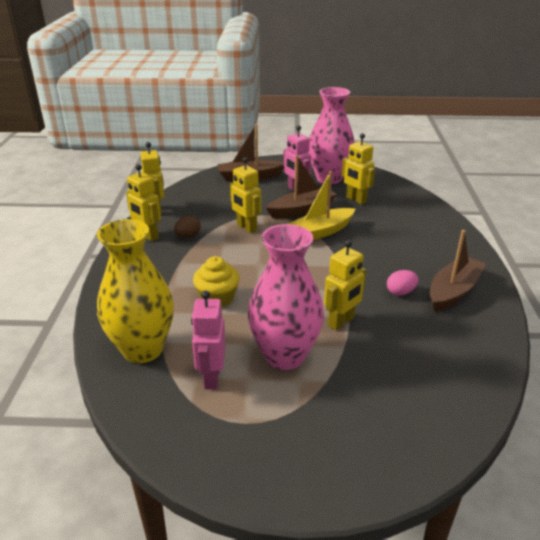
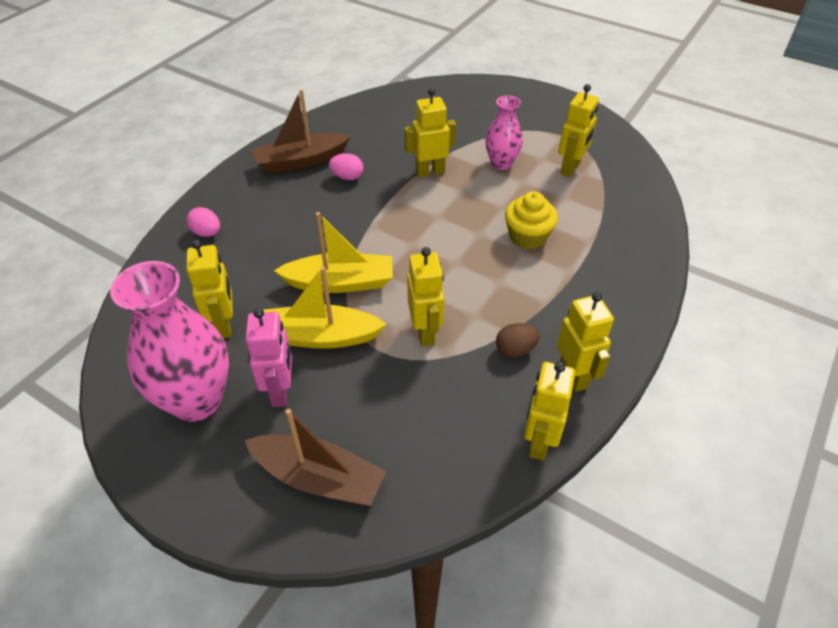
camera: 150 degrees left, 15 degrees up
(142, 349) = (622, 210): yellow vase -> none
(211, 377) = (570, 168): pink robot -> yellow robot
(284, 355) = (501, 163): pink vase -> pink vase, size x0.56
(302, 210) = (320, 336): brown boat -> yellow boat
(433, 228) = (207, 233): none -> pink egg

